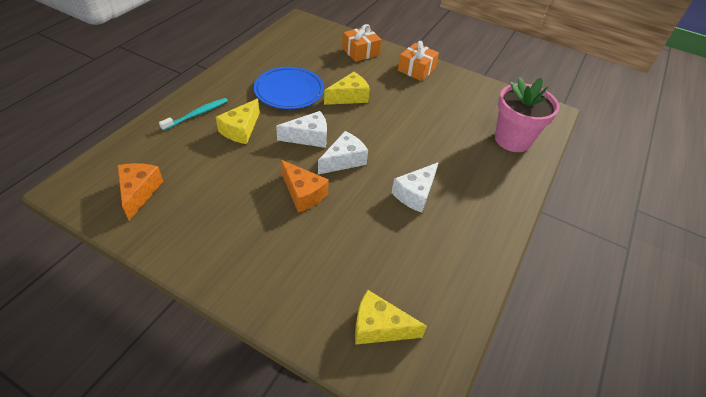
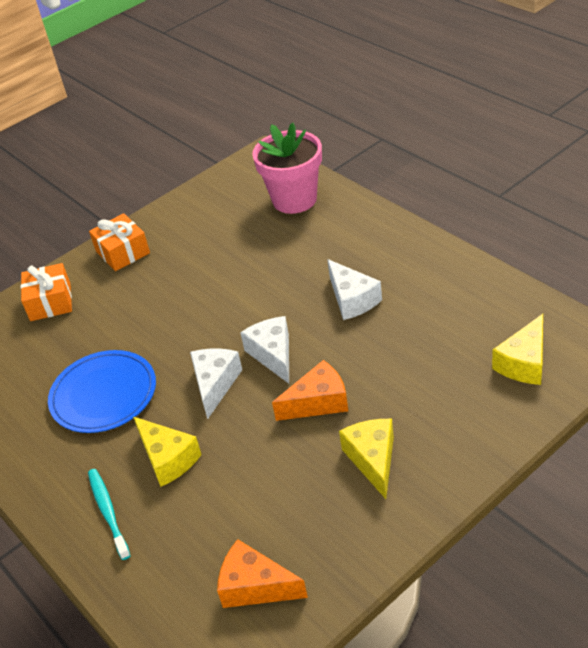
camera: 60 degrees left, 5 degrees down
(349, 97) = (149, 330): yellow cheese -> yellow cheese (373, 460)

